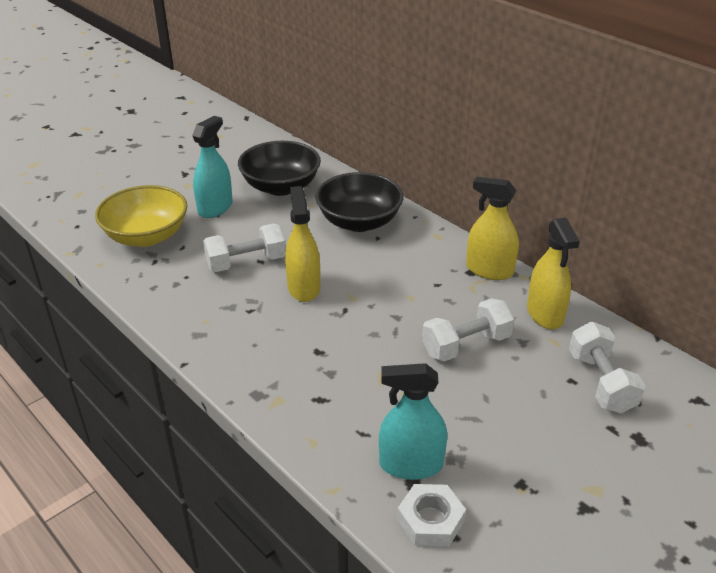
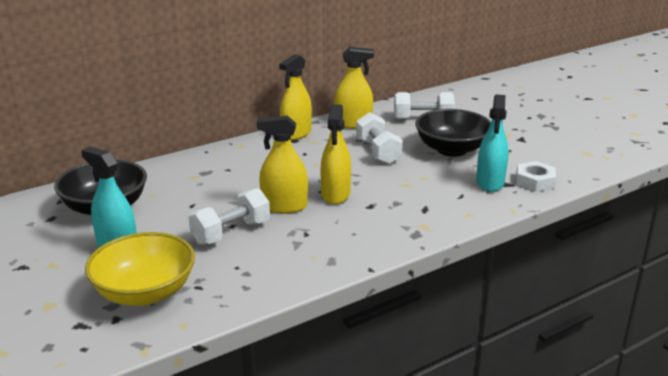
camera: 80 degrees left, 10 degrees down
(246, 262) = (231, 232): white dumbbell -> white dumbbell turned 60 degrees clockwise
(339, 321) = (335, 194): none -> yellow spray bottle
(359, 222) = (198, 175): black bowl -> black bowl (452, 149)

